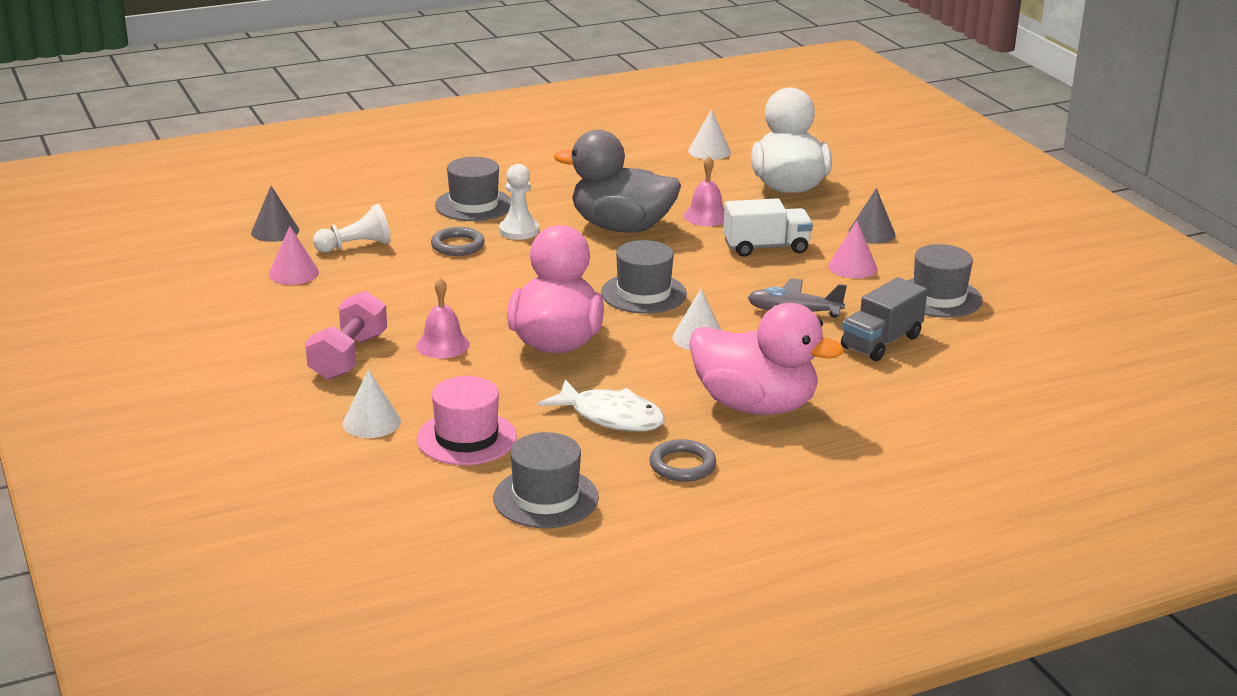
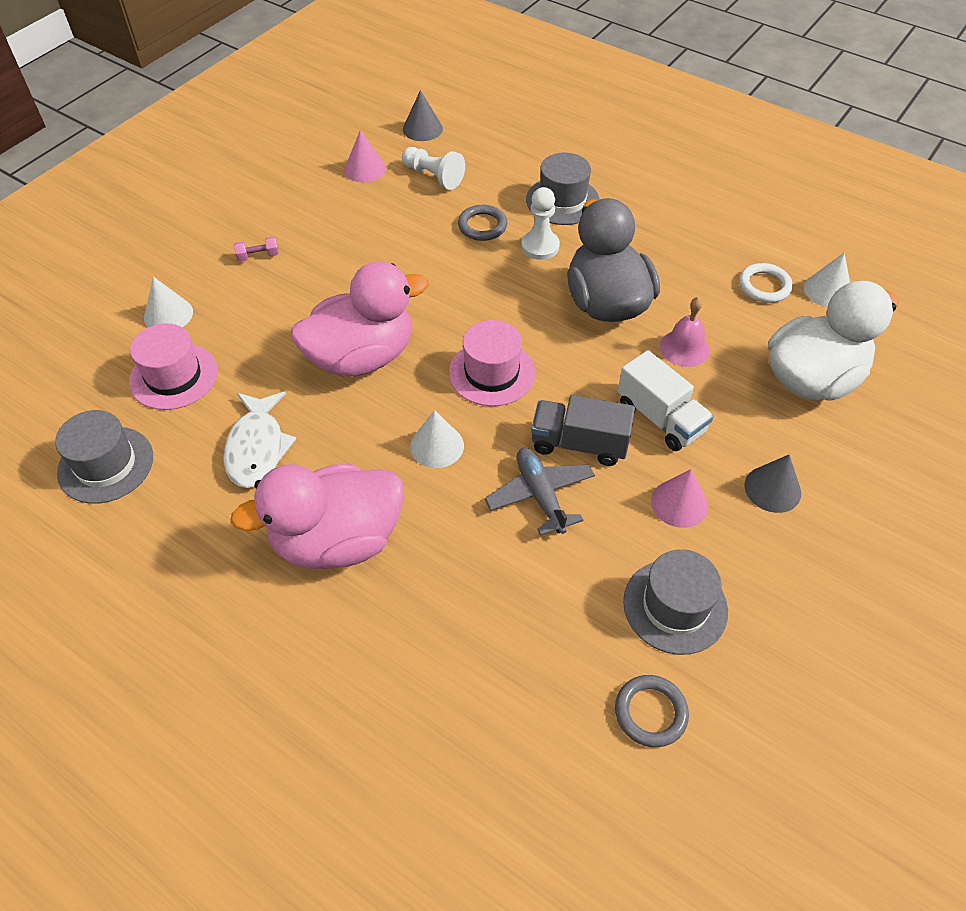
camera: 60 degrees right, 25 degrees up
(348, 356) = (258, 256): pink dumbbell -> pink dumbbell, size x0.46
(443, 345) = (310, 295): pink bell -> none
(643, 293) = (491, 373): grey hat -> pink hat
(677, 169) = (764, 286): none -> white ring
(682, 465) = (202, 531): grey ring -> grey ring (650, 712)
(755, 405) = (337, 540): pink duck -> pink duck turned 75 degrees clockwise
(881, 342) = (533, 592): grey truck -> grey truck (579, 444)

